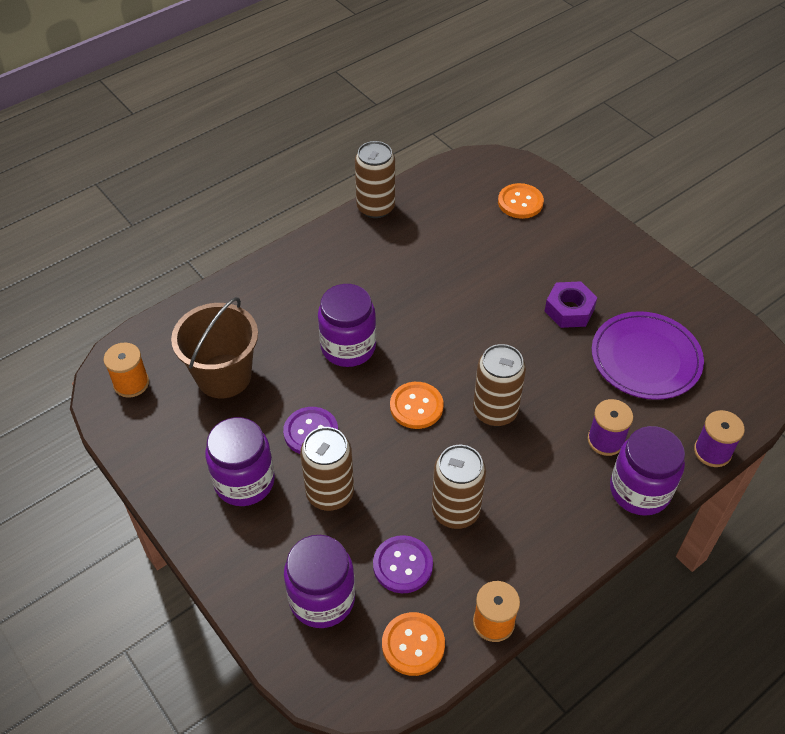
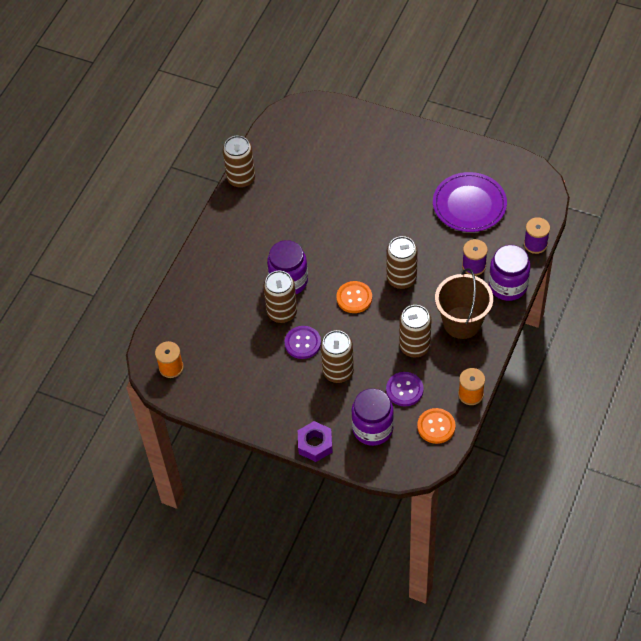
camera: 25 degrees left, 5 degrees up
(224, 376) = (225, 335): brown bucket -> brown bucket (462, 322)
(244, 481) = (284, 389): purple jar -> none
(312, 381) = (282, 312): none -> brown can
(520, 202) = (333, 132): orange button -> none
(569, 310) = (407, 194): purple nut -> purple nut (315, 444)

